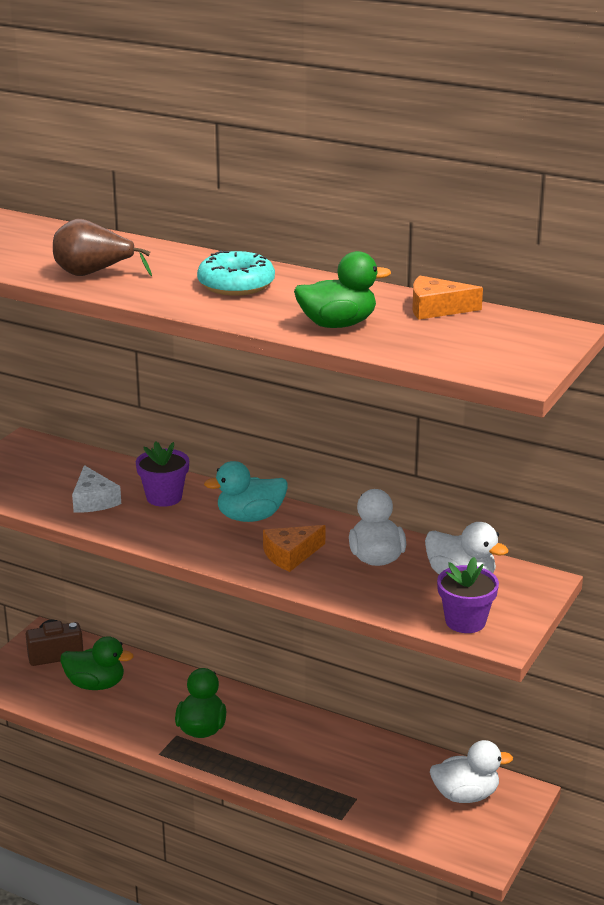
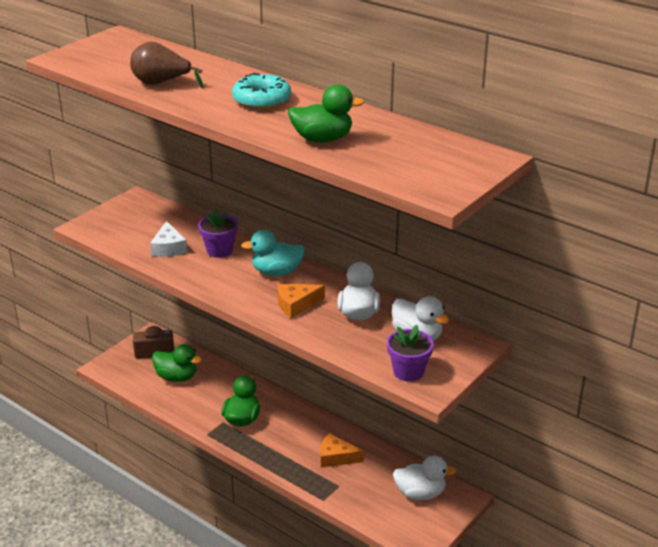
camera: 10 degrees right, 5 degrees up
(436, 308) = (404, 131): orange cheese -> orange cheese (336, 457)

